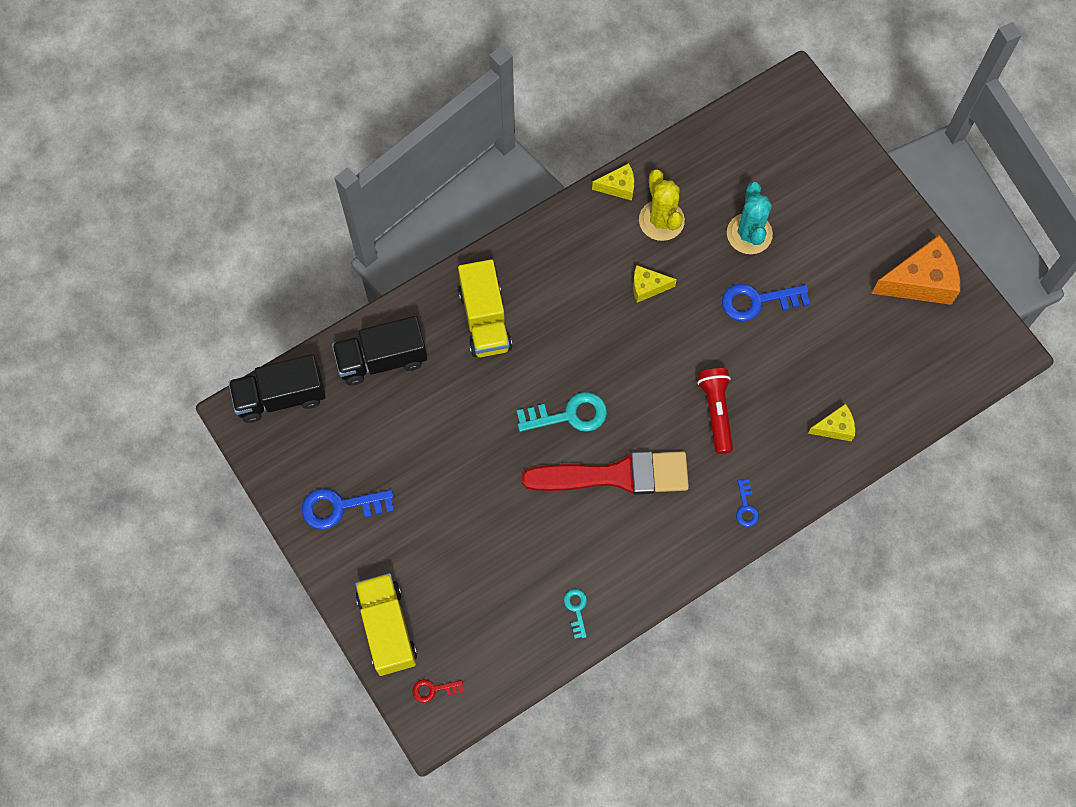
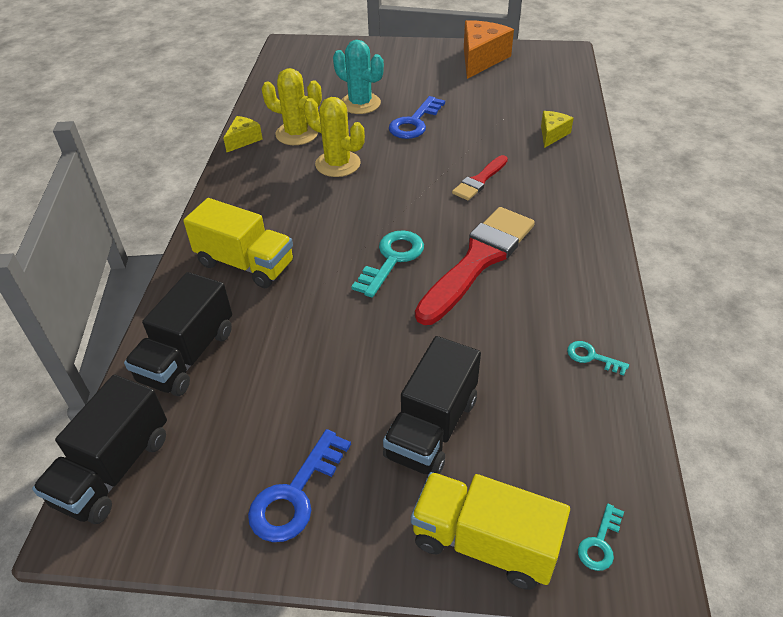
camera: 50 degrees left, 25 degrees down
(433, 690) = (600, 543): red key -> turquoise key
(441, 548) = (432, 428): none -> black truck
(647, 287) = (338, 164): yellow cheese -> yellow cactus
(716, 411) = (479, 180): red flashlight -> red brush
(746, 507) = (578, 204): blue key -> none

